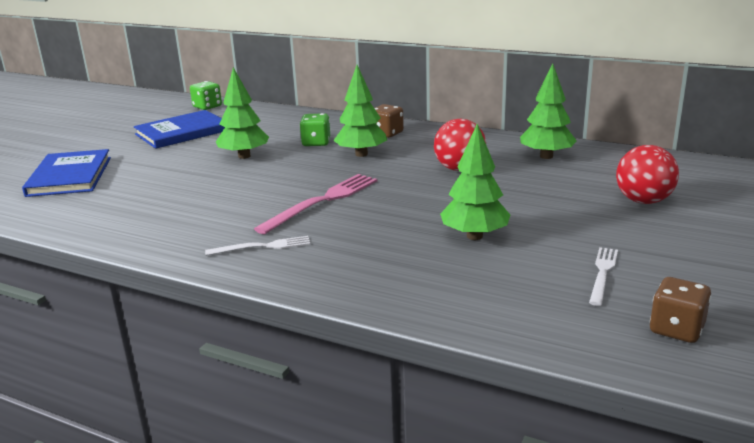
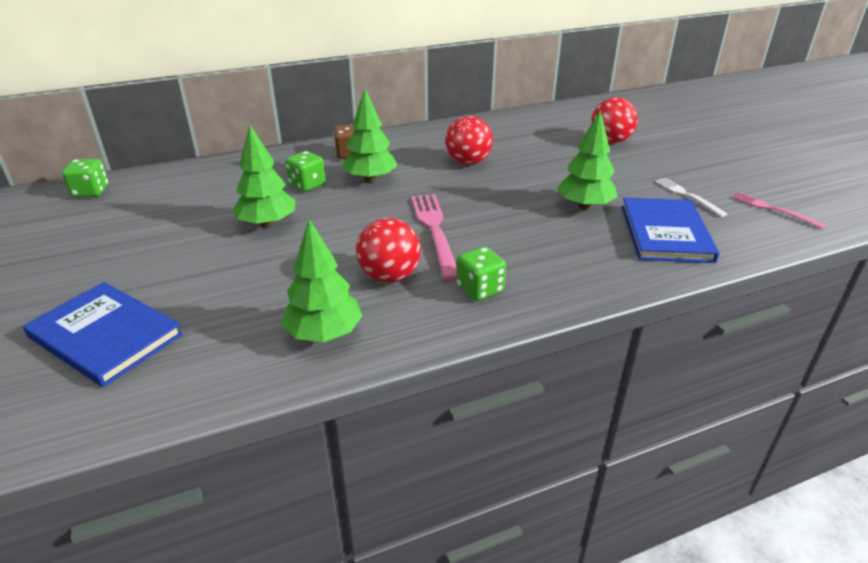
camera: 50 degrees left, 10 degrees up
(182, 132) = (131, 229): blue book -> blue book (665, 233)
(234, 213) = (389, 276): none -> red ball
(262, 247) = (479, 289): white fork -> green dice
(546, 156) = (499, 131): green tree -> green tree (324, 334)
(676, 329) = (773, 209): brown dice -> pink fork

